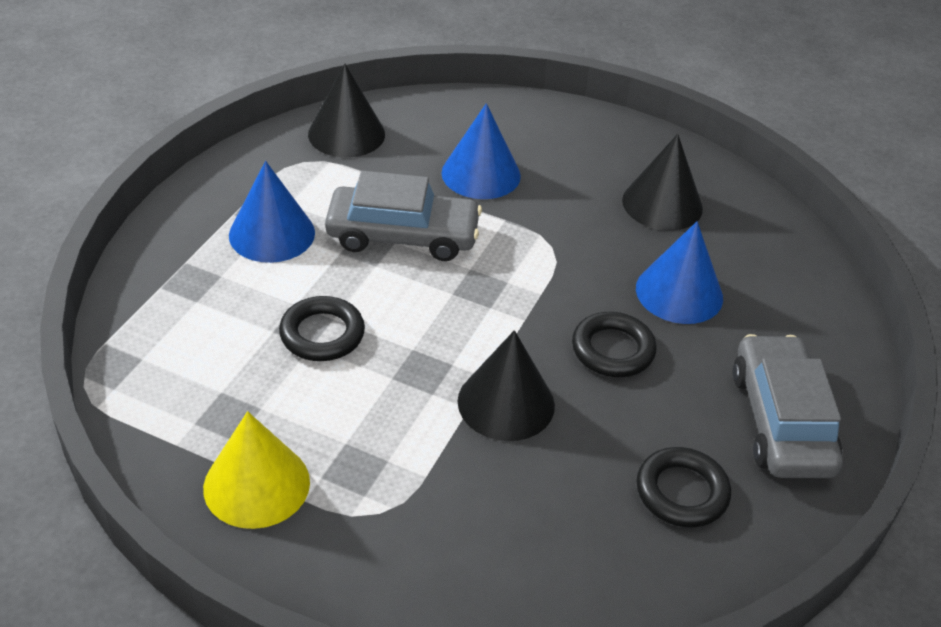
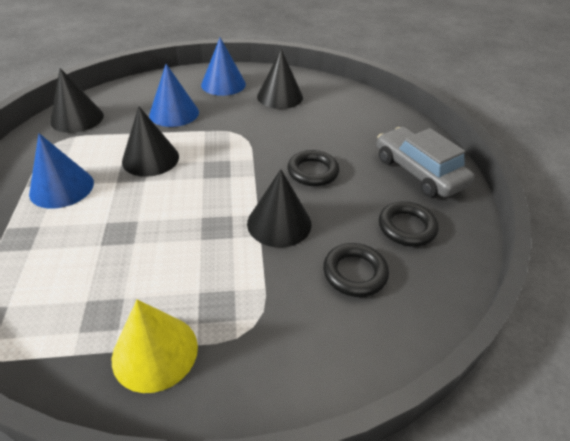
camera: 30 degrees left, 0 degrees up
(322, 334) = (136, 233): black ring -> black ring (354, 273)
(403, 236) = (150, 159): grey car -> black cone
(679, 293) = (321, 132): blue cone -> blue cone (223, 84)

